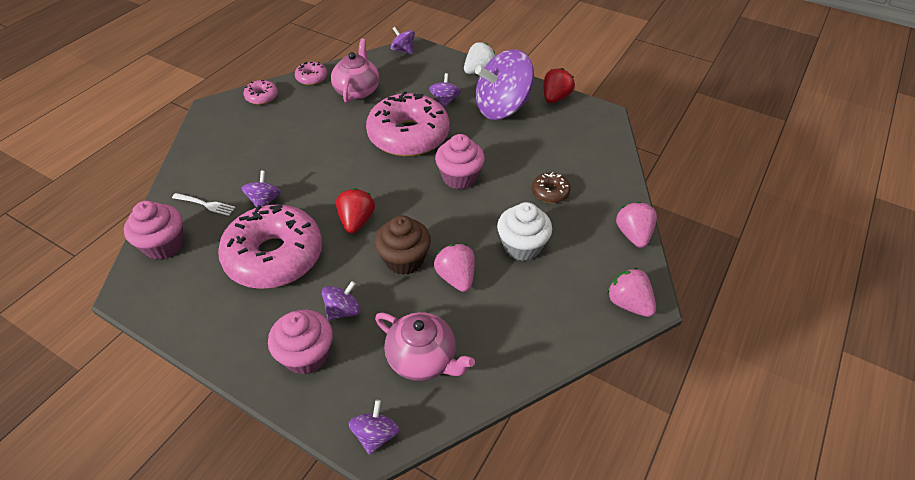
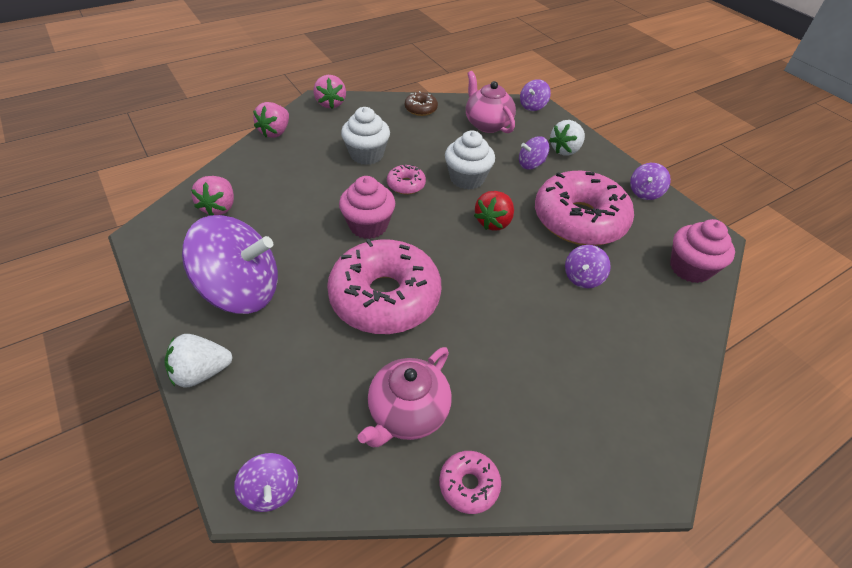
camera: 155 degrees left, 0 degrees up
(205, 204) = (650, 298): white fork -> none
(262, 97) = (566, 470): pink donut -> pink donut (406, 185)
(306, 355) = (565, 150): pink cupcake -> white strawberry
(404, 260) = (467, 178): brown cupcake -> white cupcake
(445, 100) = (299, 334): purple spinning top -> purple spinning top (644, 192)
(456, 277) = (434, 154): pink strawberry -> pink strawberry (219, 207)
(550, 192) = (300, 182): brown donut -> brown donut (421, 109)
(555, 98) = (164, 278): red strawberry -> none

